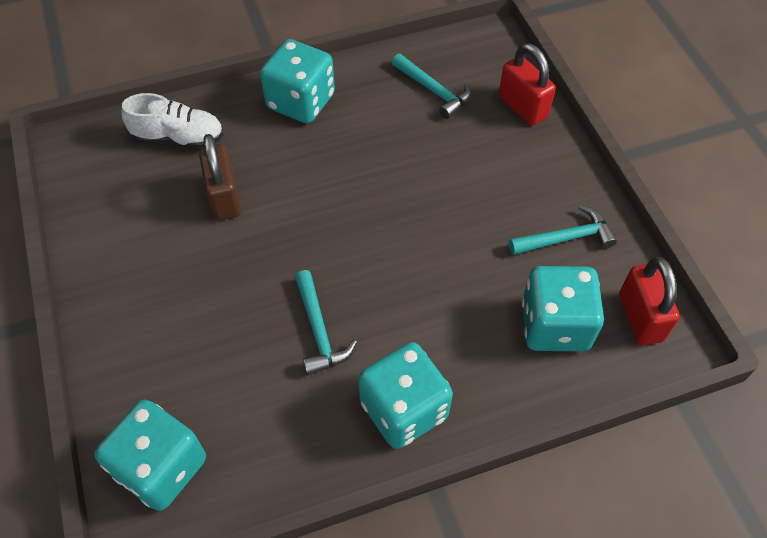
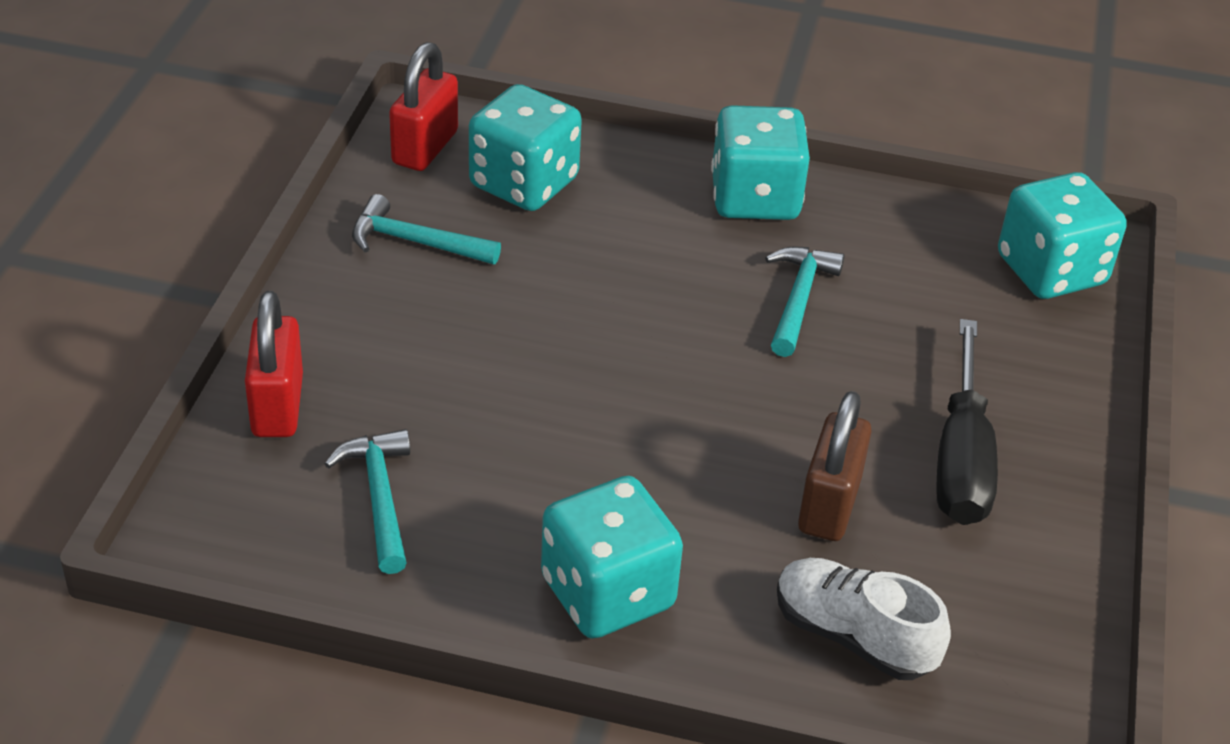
camera: 150 degrees left, 15 degrees down
(165, 265) = (961, 458): none -> black screwdriver

